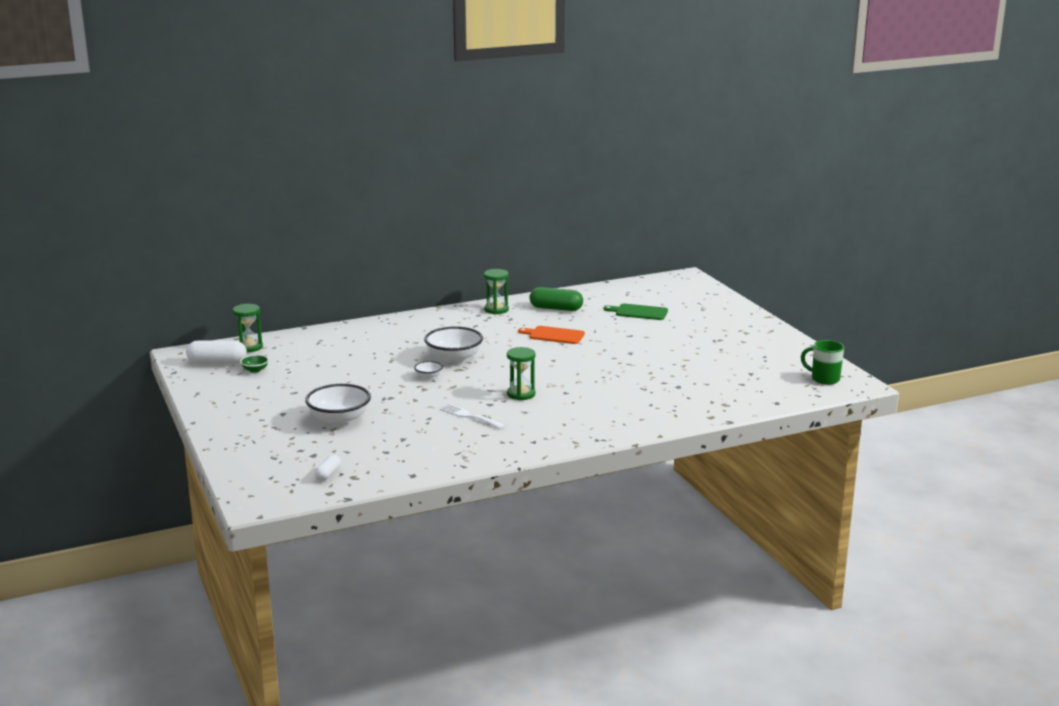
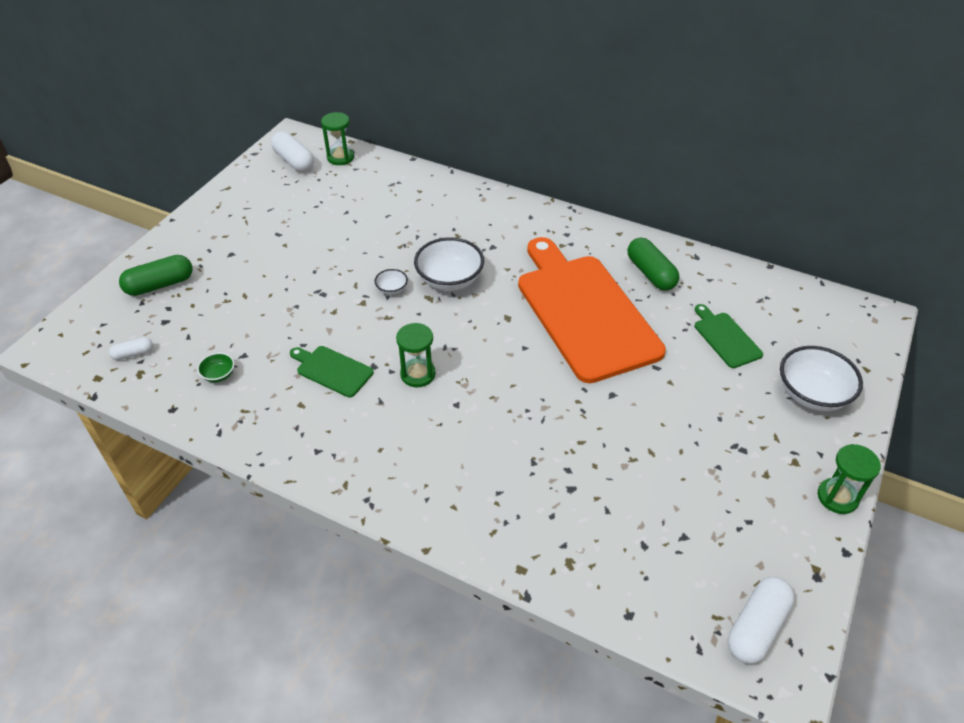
camera: 50 degrees right, 25 degrees up
(255, 370) = (300, 187): green bowl -> green bowl (219, 375)
(267, 446) = (160, 285): none -> green capsule
(339, 420) = (248, 292): white bowl -> white bowl (812, 394)
(470, 416) = (332, 370): white fork -> green cutting board
(496, 310) = (593, 237): green hourglass -> green hourglass (837, 497)
(554, 335) = (584, 312): orange cutting board -> orange cutting board, size x2.40
(824, 379) = (756, 627): green mug -> white capsule

